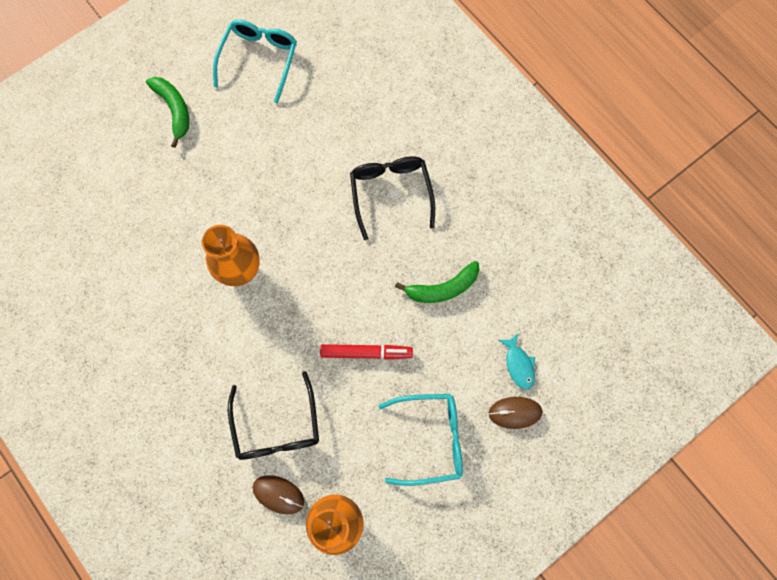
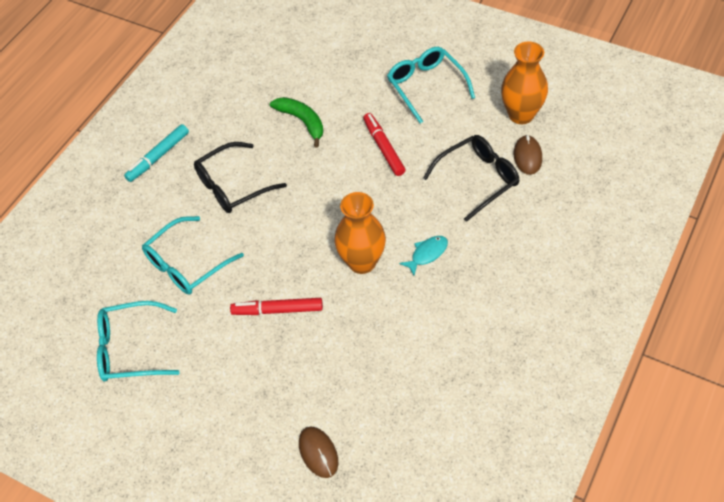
camera: 110 degrees left, 20 degrees down
(174, 110) = (220, 399): green banana -> none
(231, 181) = (277, 310): none -> red marker
(321, 126) = (187, 264): none -> turquoise glasses
(462, 140) = (158, 157): none -> turquoise marker
(515, 412) = (377, 48): brown mouse -> brown mouse (318, 453)
(518, 365) = (339, 58): turquoise fish -> turquoise fish (427, 254)

